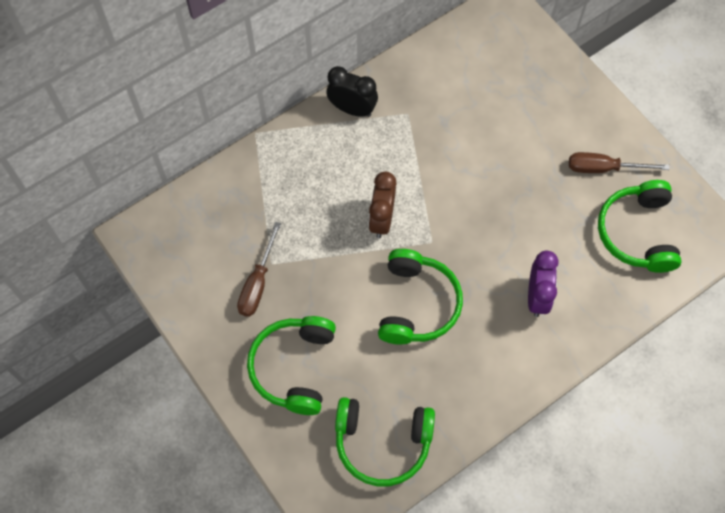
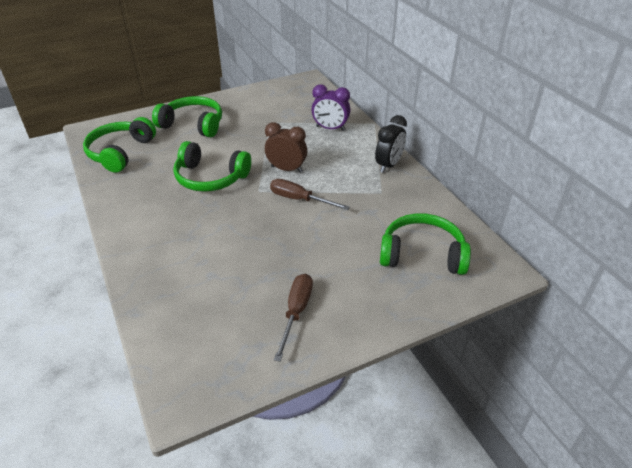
camera: 100 degrees right, 25 degrees down
(257, 283) = (258, 116): brown screwdriver -> brown screwdriver (299, 199)
(537, 297) = (184, 241): purple clock -> purple clock (330, 128)
(637, 233) = (215, 324): green headphones -> green headphones (422, 254)

